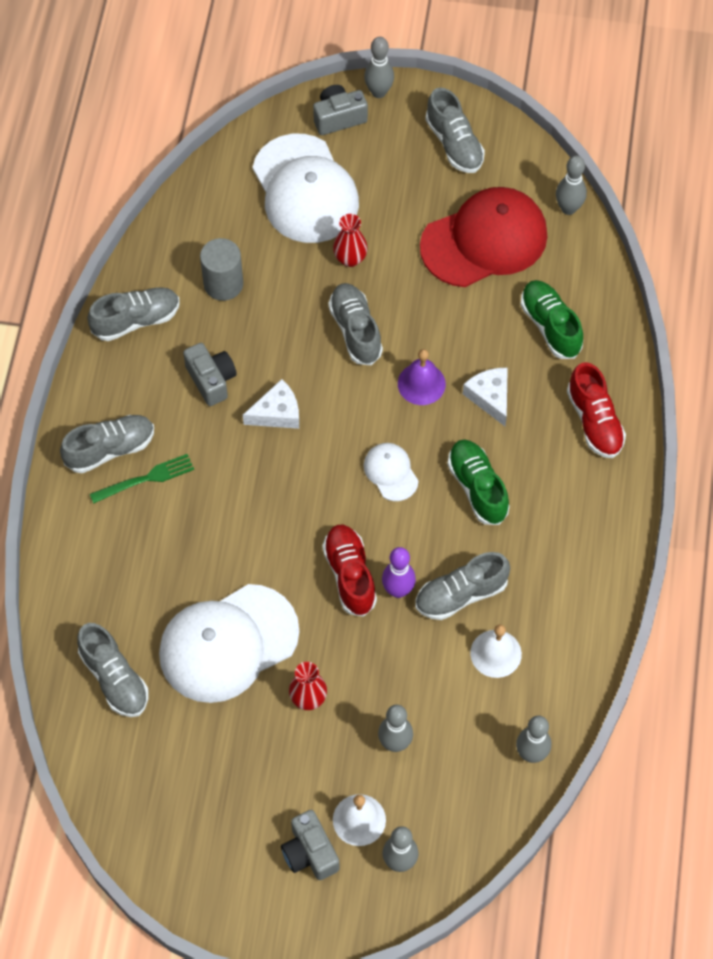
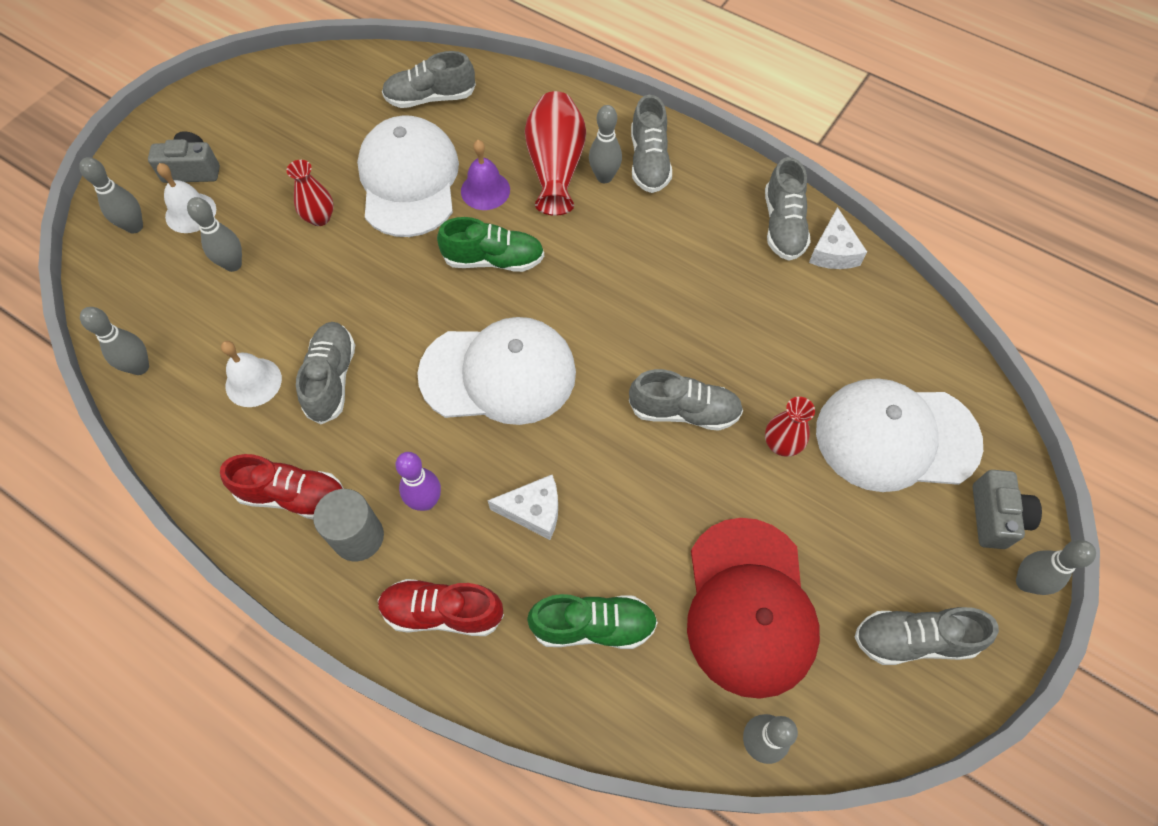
camera: 115 degrees right, 0 degrees up
(146, 479) = (604, 177): green fork -> grey bowling pin
(152, 524) = (556, 167): none -> red vase
(211, 380) = (685, 262): grey camera -> none
(223, 284) = (796, 312): grey cylinder -> grey cylinder (358, 537)
(277, 413) = (620, 302): white cheese -> white cheese (833, 251)
(350, 575) = (412, 294): red shoe -> red shoe (293, 496)
(391, 472) = (499, 374): white cap -> white cap, size x2.14
(398, 590) = (371, 327): purple bowling pin -> purple bowling pin (426, 501)
(421, 383) = (586, 448): purple bell -> purple bell (485, 190)
(477, 487) = (434, 447): green shoe -> green shoe (494, 260)

